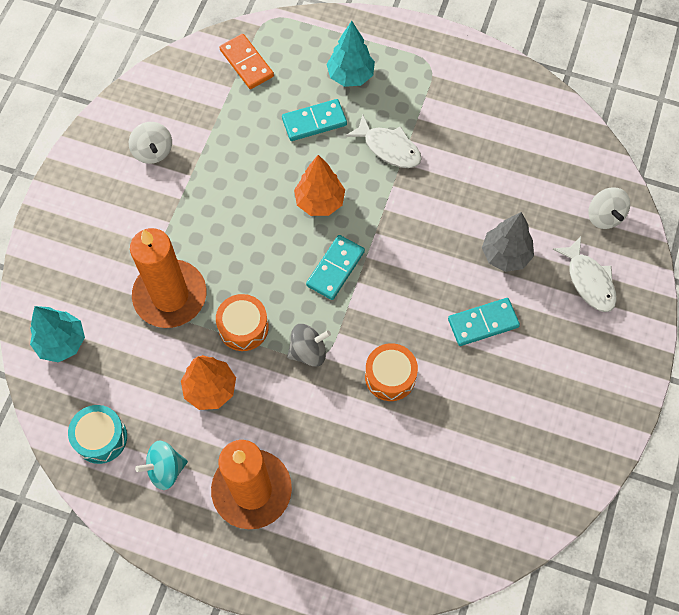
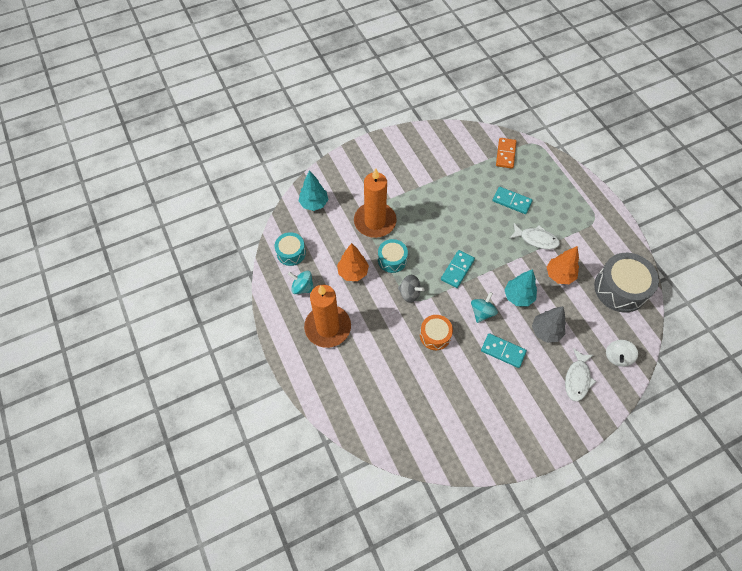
camera: 45 degrees right, 5 degrees down
(153, 151) = (427, 159): white spinning top -> none
(243, 327) = (392, 260): orange drum -> turquoise drum
(319, 202) = (479, 236): orange tree -> orange tree (559, 275)
(335, 268) = (457, 270): turquoise domino -> turquoise domino turned 45 degrees counterclockwise
(350, 76) = (549, 195): turquoise tree -> turquoise tree (518, 297)
(388, 148) = (536, 239): white fish -> white fish turned 60 degrees counterclockwise
(415, 297) = (482, 312): none -> turquoise spinning top
(534, 130) = (620, 289): none -> grey drum

